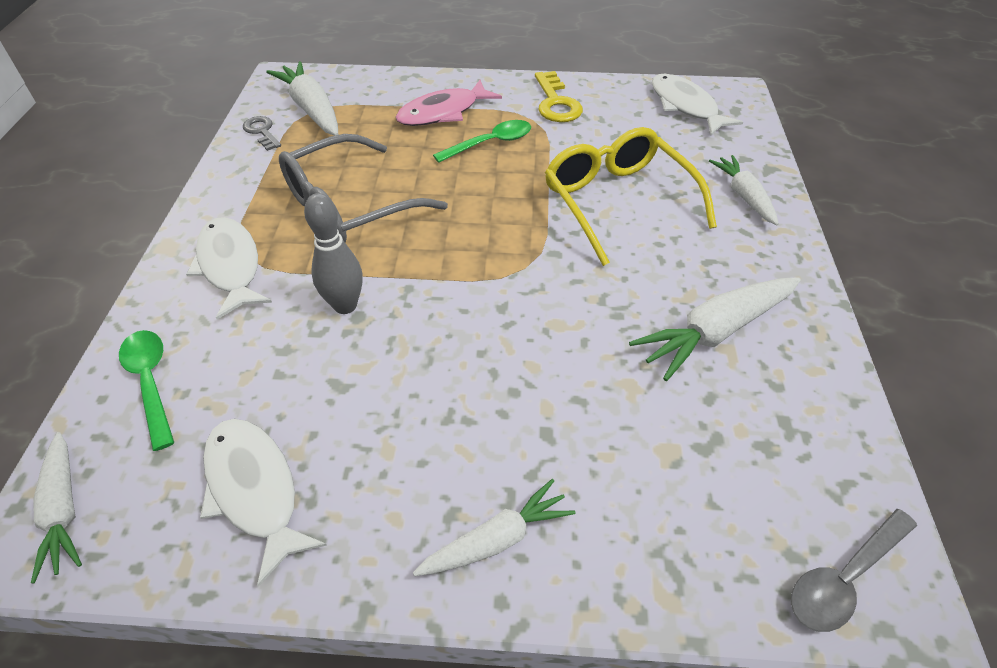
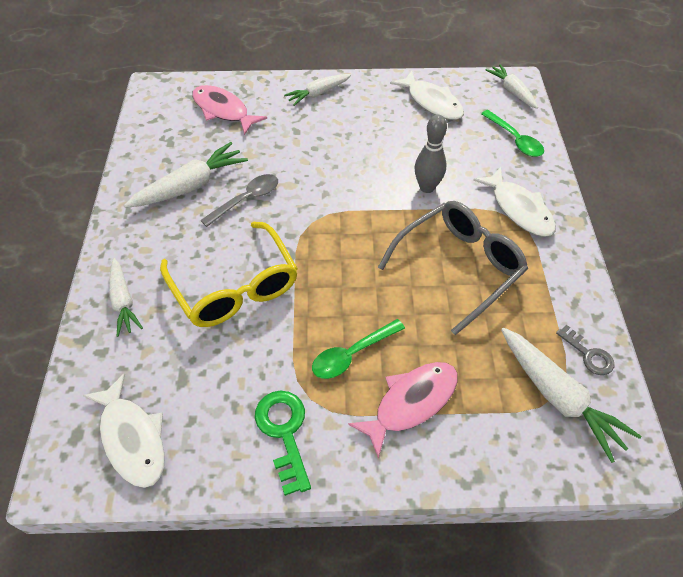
camera: 175 degrees right, 5 degrees up
(556, 103) = (284, 433): yellow key -> green key
(704, 501) = (223, 110): none -> pink fish
(844, 578) = (172, 91): grey spoon -> grey spoon (246, 199)

